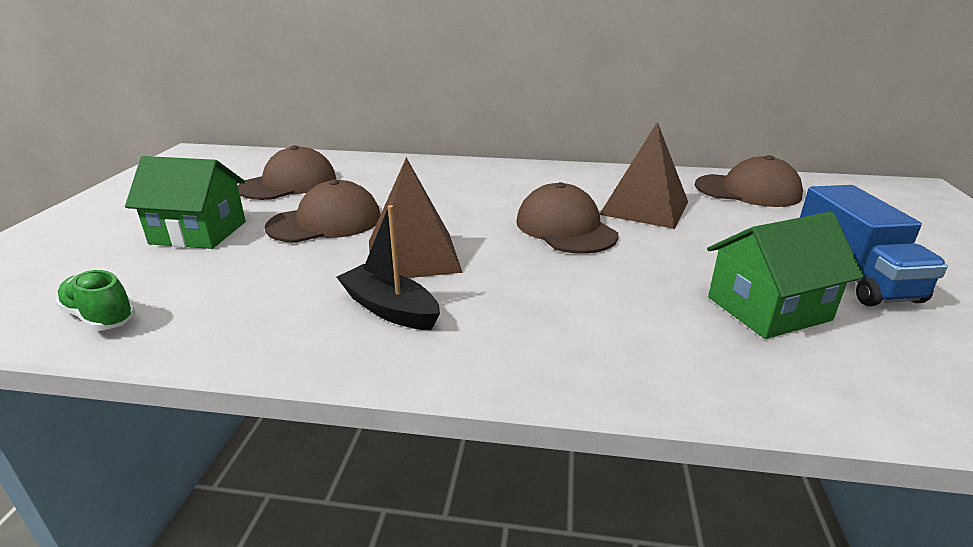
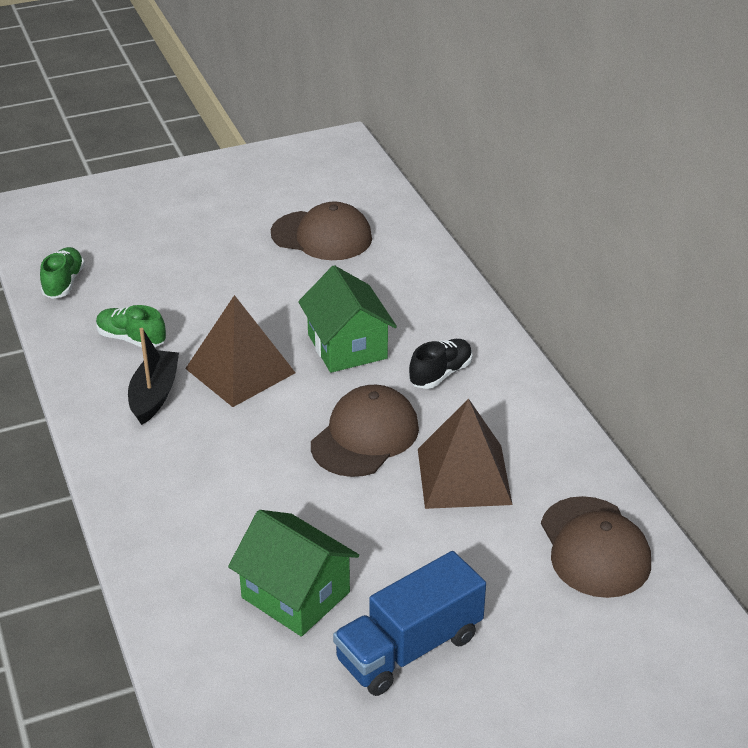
camera: 60 degrees right, 10 degrees up
(198, 232) = (194, 248): green house -> green house (347, 346)
(277, 299) = (131, 339): none -> green shoe
(325, 222) = (263, 297): brown cap -> none
(518, 188) = (440, 374): none -> black shoe

